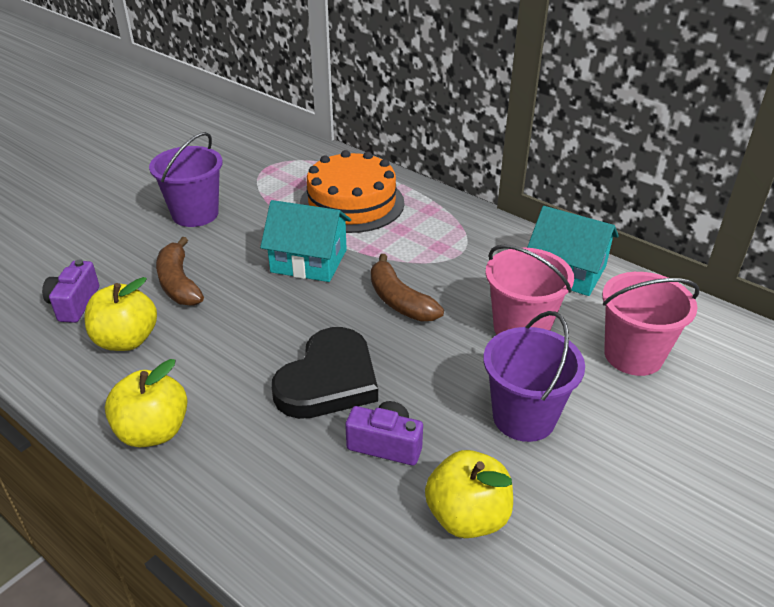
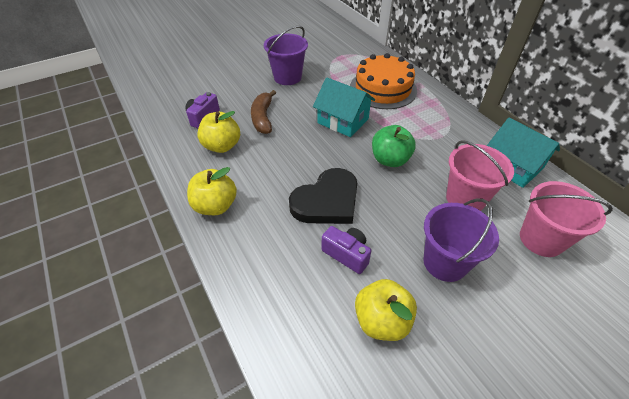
camera: 20 degrees right, 10 degrees up
(399, 301) = (390, 160): brown banana -> green apple

